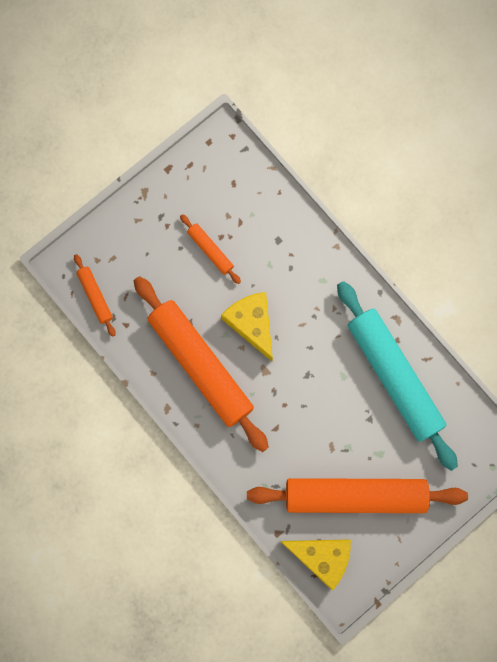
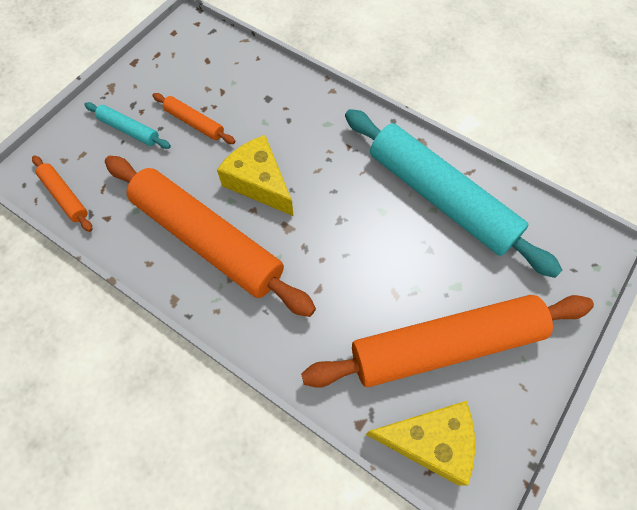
camera: 15 degrees left, 15 degrees down
(154, 243) = (129, 130): none -> turquoise rolling pin

